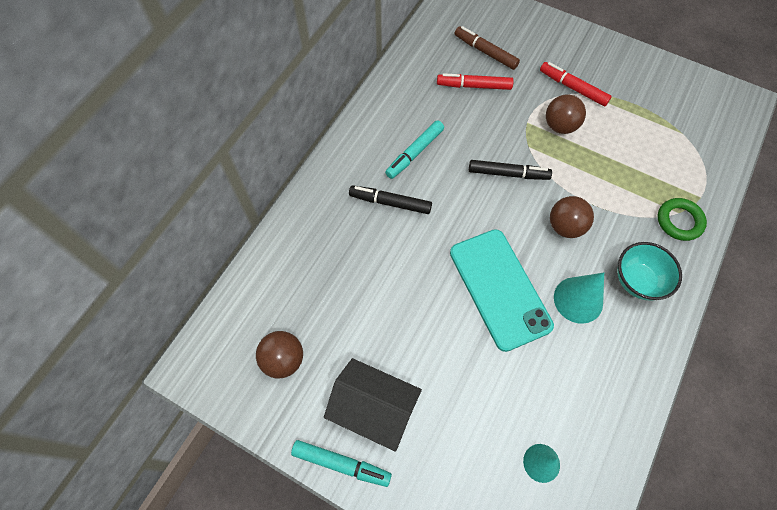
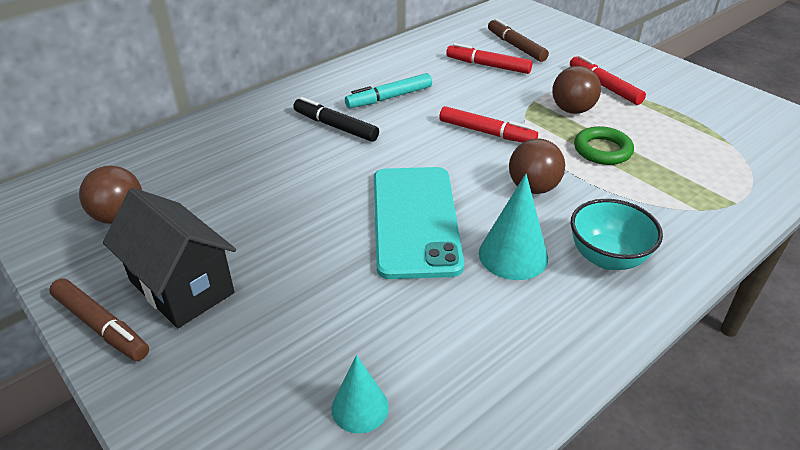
camera: 20 degrees right, 25 degrees down
(341, 463) = (101, 326): turquoise marker -> brown marker
(508, 173) = (486, 132): black marker -> red marker
(679, 221) = (694, 217): green ring -> green ring (602, 150)

